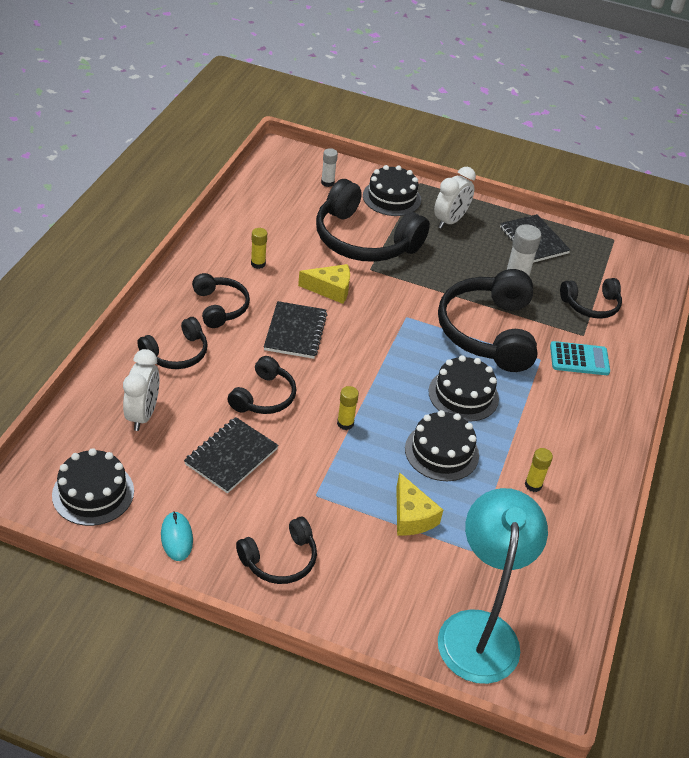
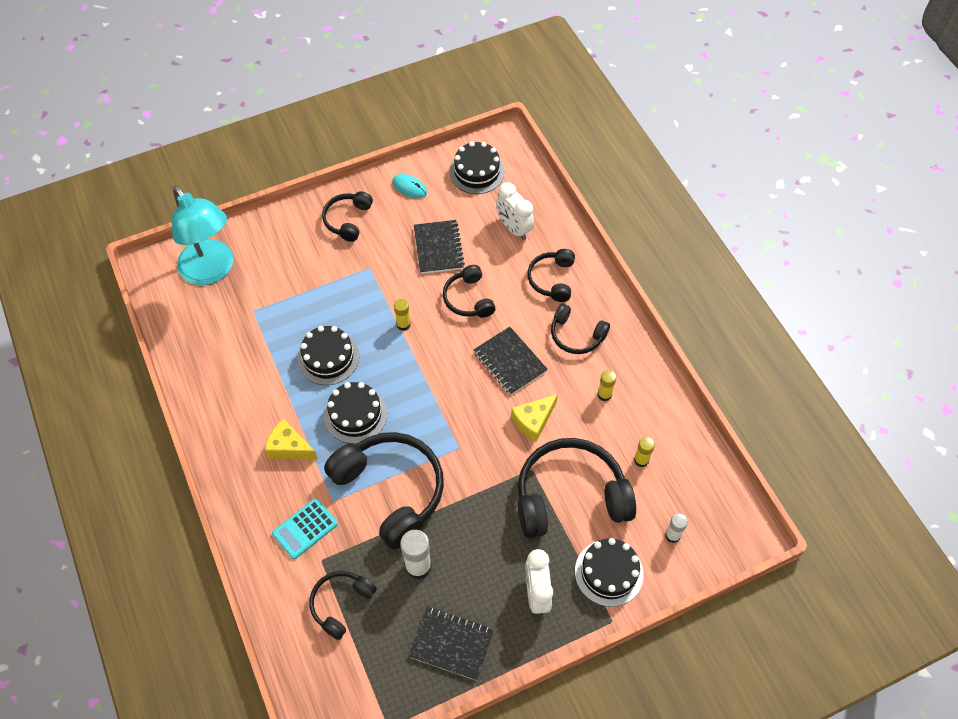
camera: 140 degrees right, 15 degrees up
(411, 516) = (305, 301): yellow cheese -> yellow cheese (289, 447)
(533, 485) = (253, 385): yellow glue stick -> yellow glue stick (641, 460)

